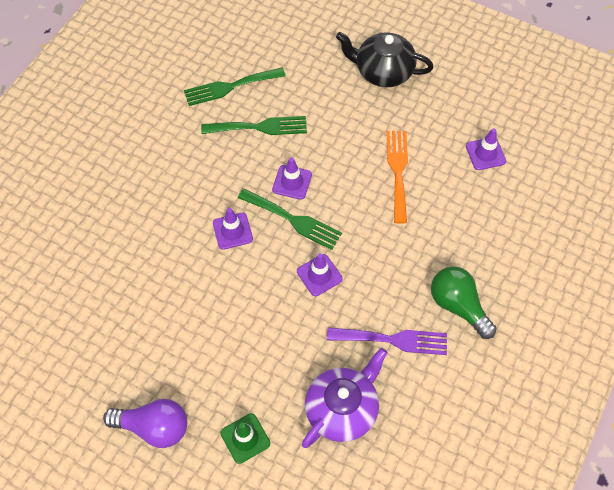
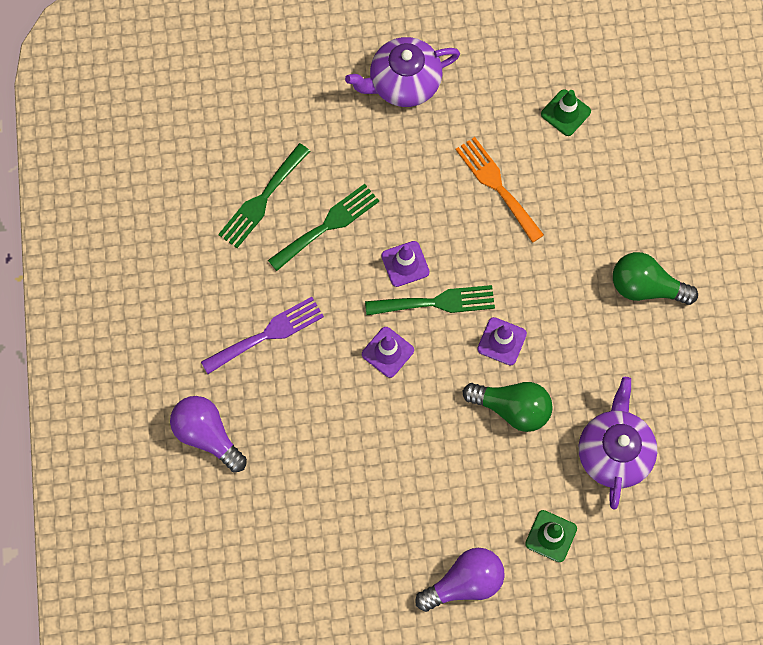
camera: 35 degrees left, 10 degrees up
(69, 207) = (207, 435): none -> purple light bulb
(289, 326) = (512, 408): none -> green light bulb
(383, 71) = (403, 83): black teapot -> purple teapot
(393, 340) = (612, 358): purple fork -> purple fork (267, 334)
(485, 154) = (565, 113): purple traffic cone -> green traffic cone

